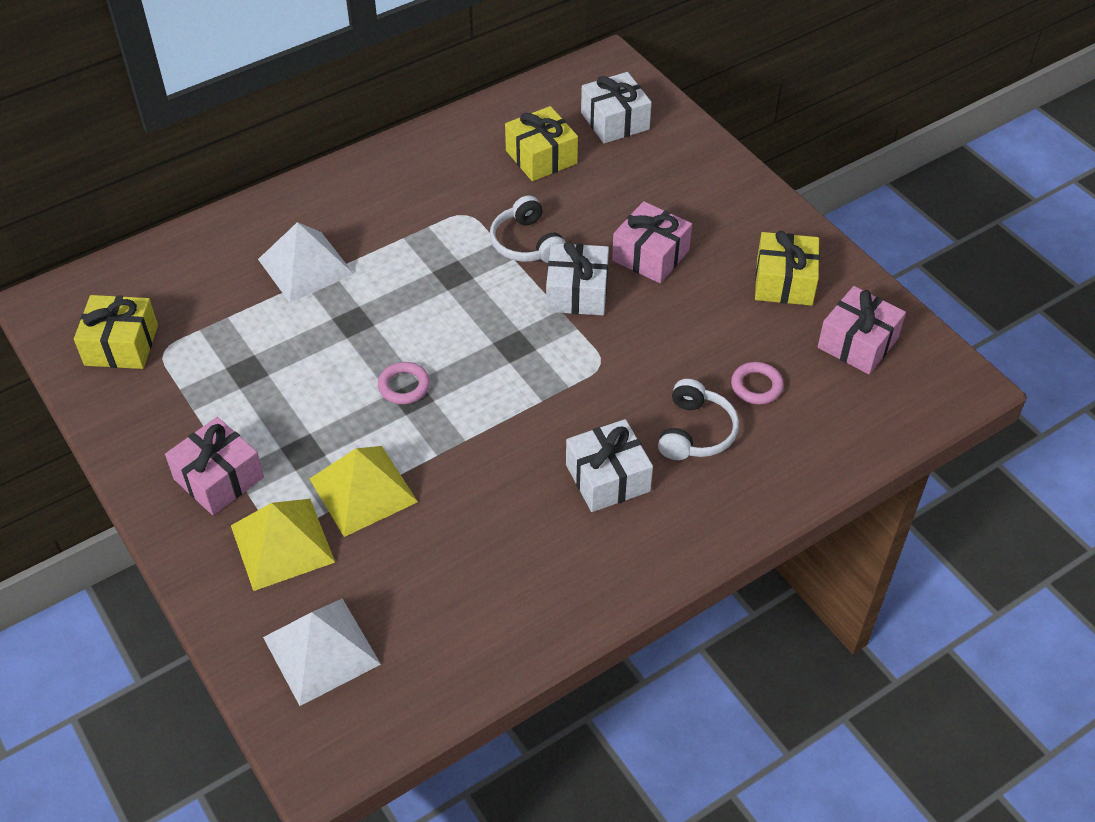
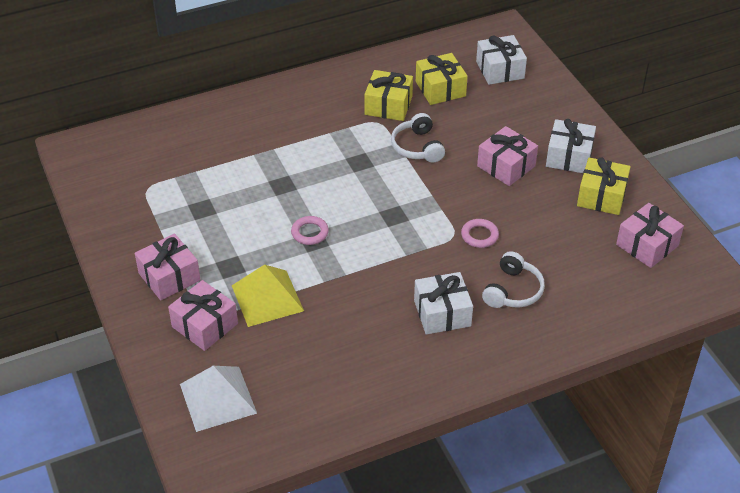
camera: 10 degrees right, 5 degrees down
(121, 345) = (119, 181): yellow gift -> yellow gift (388, 105)
(282, 543) = (204, 325): yellow pyramid -> pink gift
(305, 266) = (256, 144): white pyramid -> none
(577, 292) = (446, 185): white gift -> white gift (569, 156)
(756, 386) = (564, 265): pink ring -> pink ring (479, 235)

